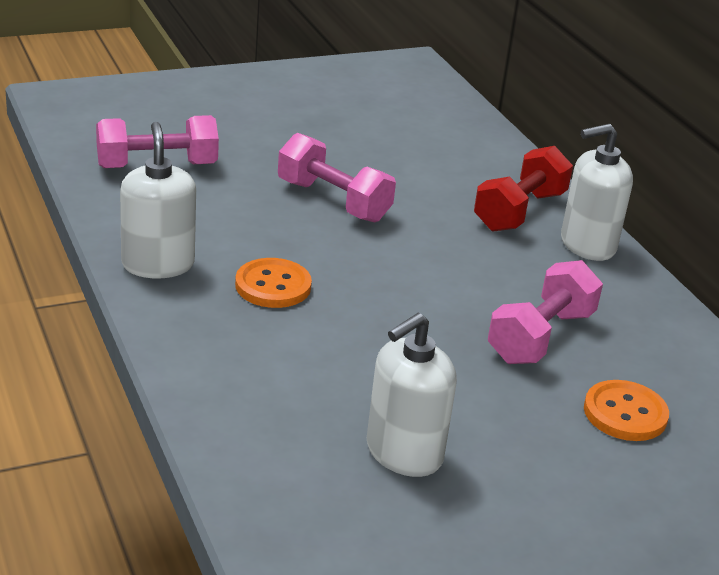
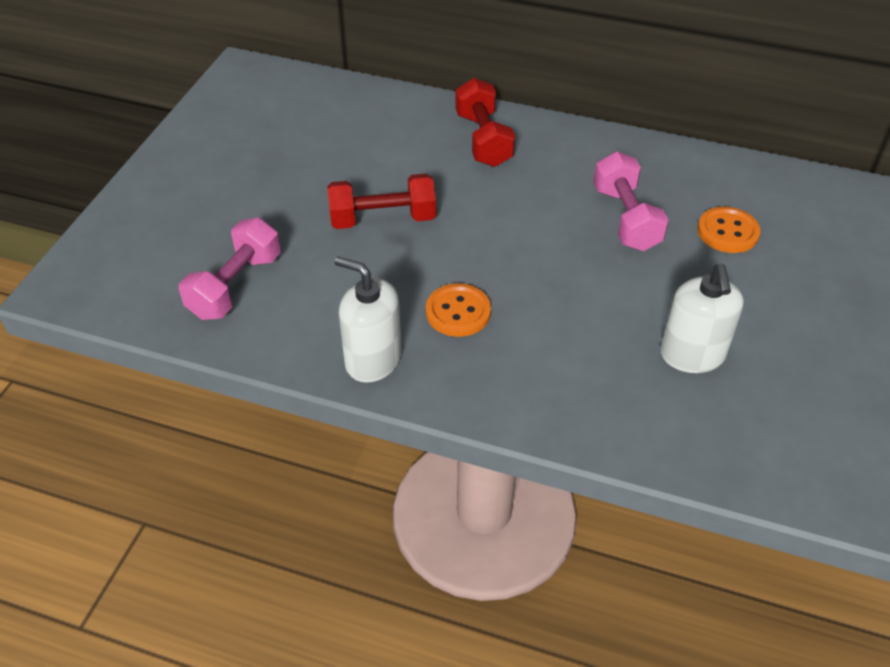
camera: 45 degrees left, 15 degrees up
(333, 201) = (383, 219): pink dumbbell -> red dumbbell
(587, 245) = (548, 135): white soap dispenser -> none

